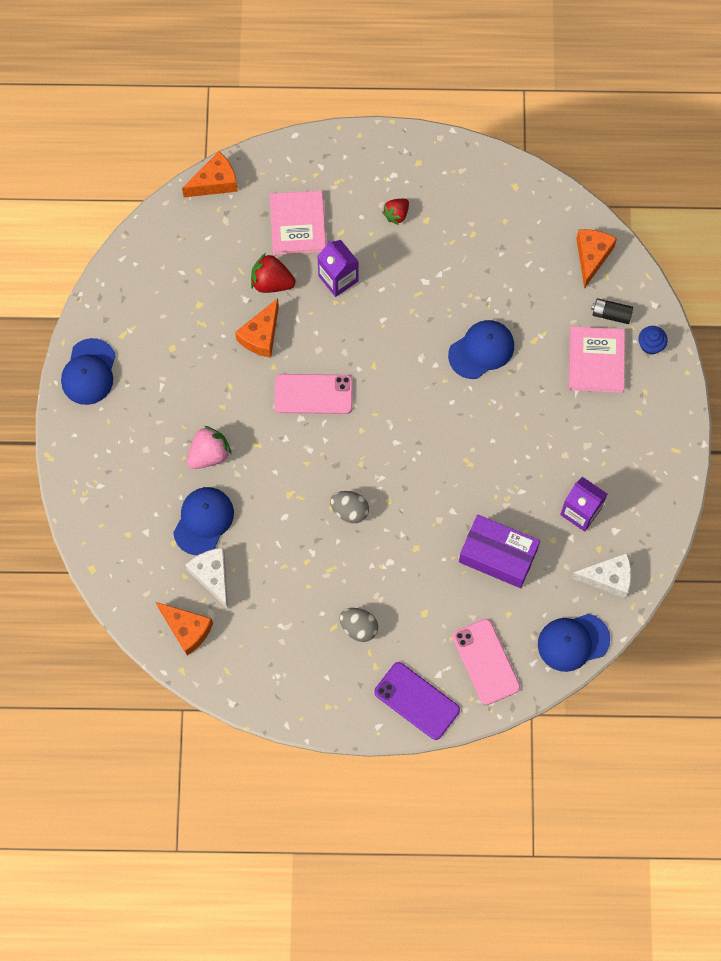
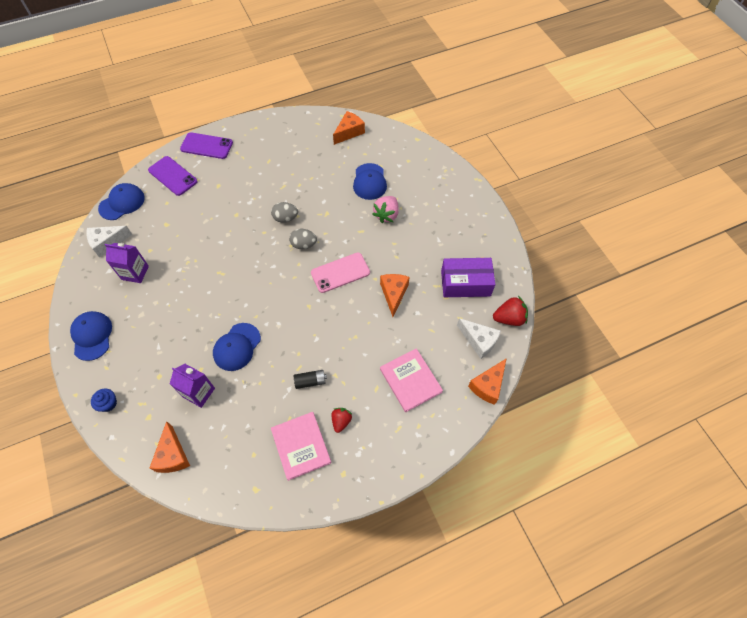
camera: 155 degrees right, 10 degrees down
(89, 372) = (487, 230): blue cap -> blue cap (92, 336)
(187, 629) = (349, 132): orange cheese -> orange cheese turned 120 degrees clockwise
(212, 576) = (349, 159): white cheese -> white cheese (479, 341)
(271, 282) = (406, 331): red strawberry -> red strawberry (509, 318)
(338, 278) = (361, 354): purple carton -> purple carton (199, 392)
(358, 627) = (254, 165): grey egg -> grey egg (304, 245)
(486, 661) = (172, 176): pink phone -> purple phone
(498, 556) = (183, 229): purple box -> purple box (465, 283)
(596, 361) = (148, 374): pink book -> pink book (301, 446)
(611, 314) = (145, 414): black battery -> black battery (310, 381)

